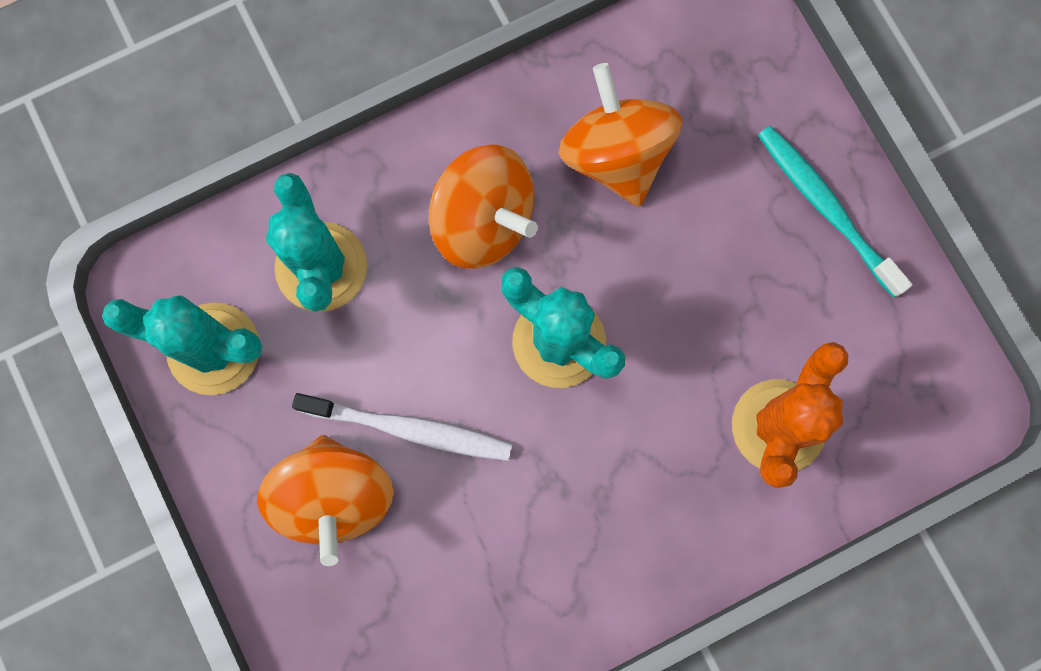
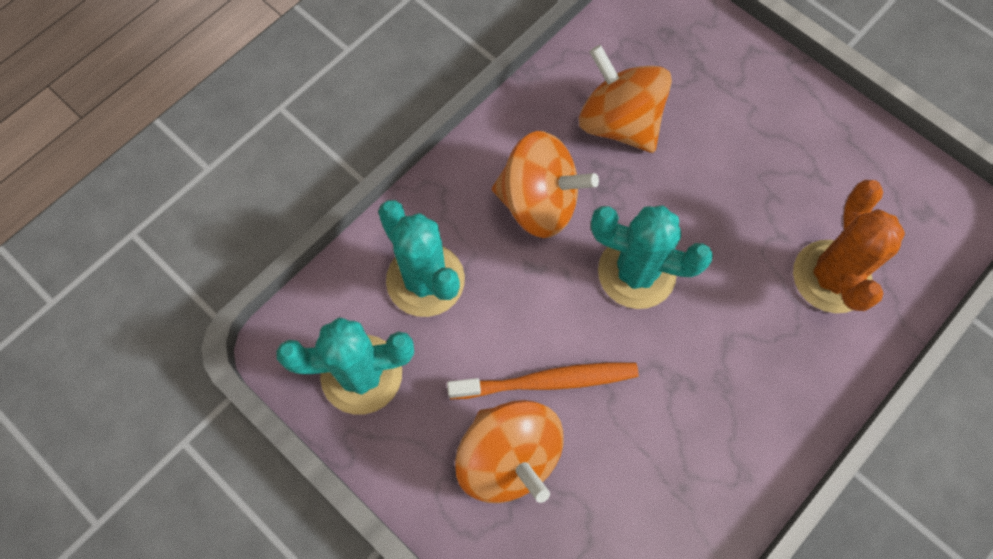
camera: 20 degrees left, 10 degrees down
(409, 429) = (547, 381): white toothbrush -> orange toothbrush
(826, 208) = (790, 109): turquoise toothbrush -> none

